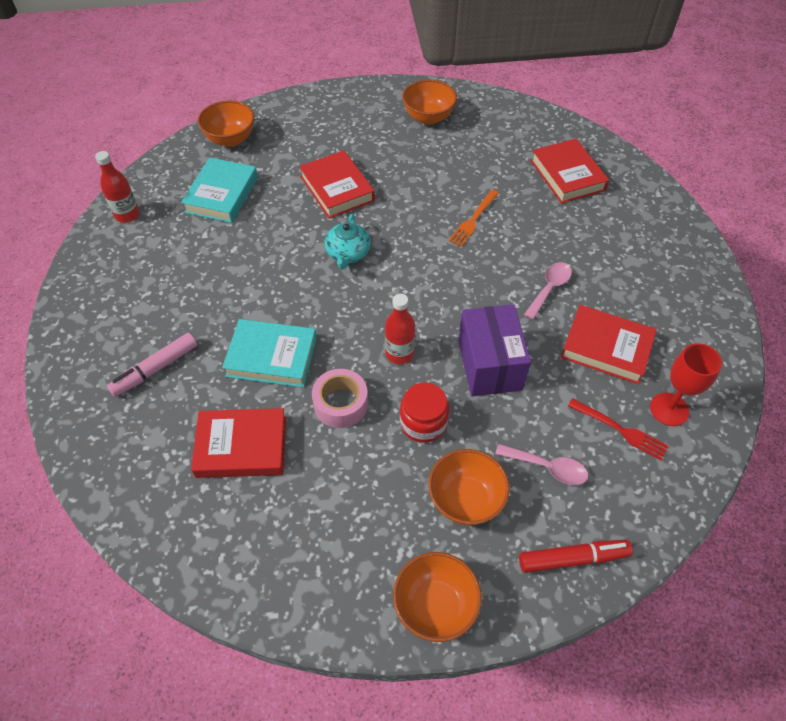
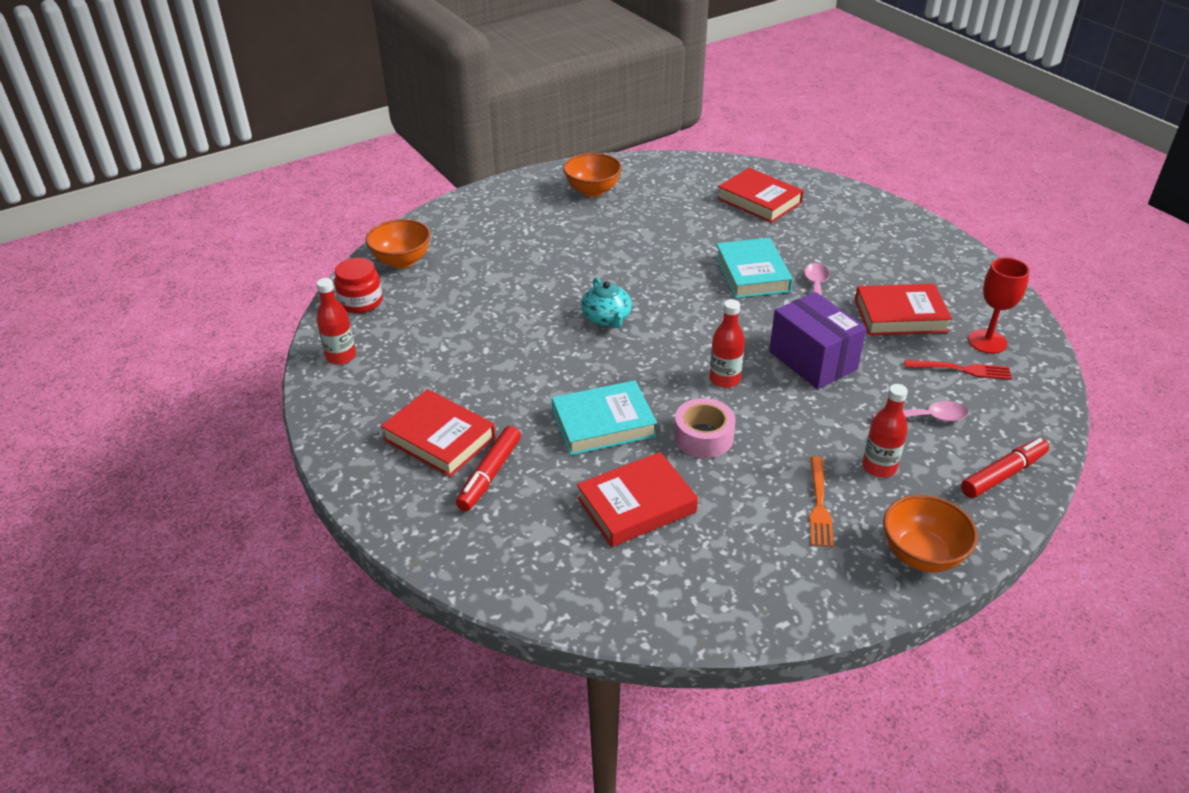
camera: 25 degrees left, 15 degrees down
(155, 369) = (490, 475): pink marker -> red marker
(222, 195) = (433, 309): turquoise book -> turquoise book (752, 274)
(337, 189) = (551, 270): red book -> red book (439, 438)
(423, 423) = (792, 424): red jar -> red jar (361, 302)
(465, 500) = (879, 467): orange bowl -> red bottle
(473, 220) = (704, 257): orange fork -> orange fork (819, 505)

